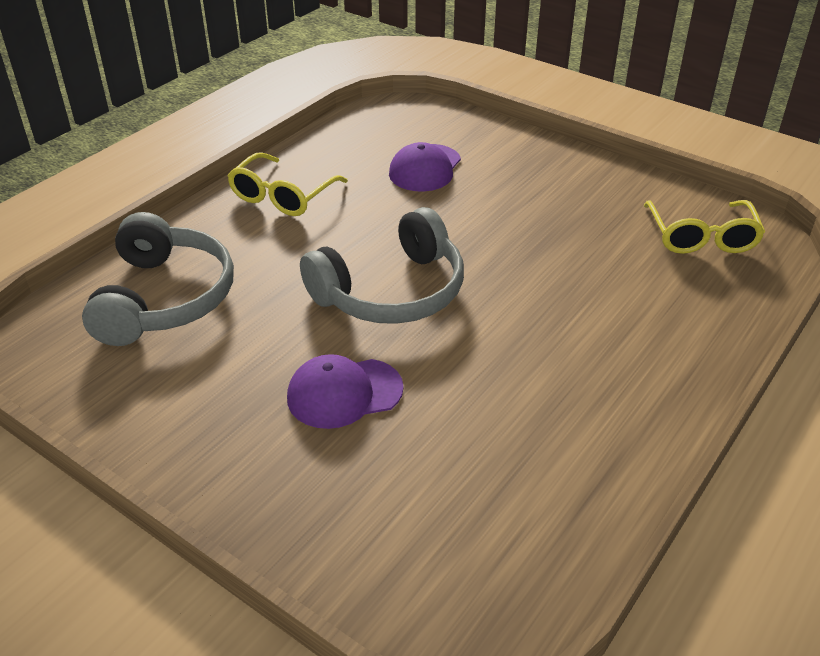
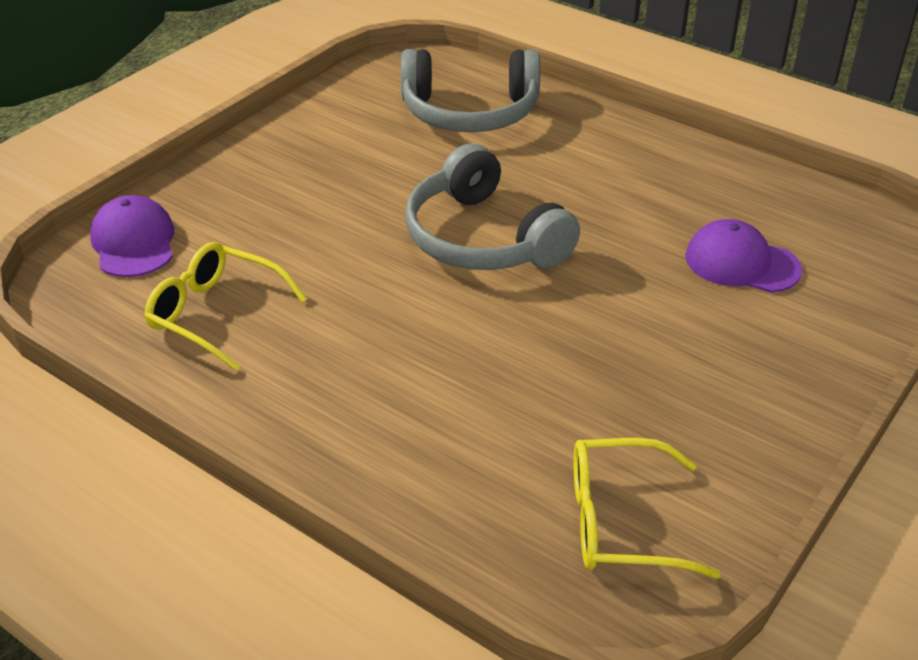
camera: 90 degrees right, 0 degrees up
(282, 196) = (652, 162): yellow glasses -> yellow glasses (216, 314)
(344, 393) = (333, 213): purple cap -> purple cap (134, 242)

